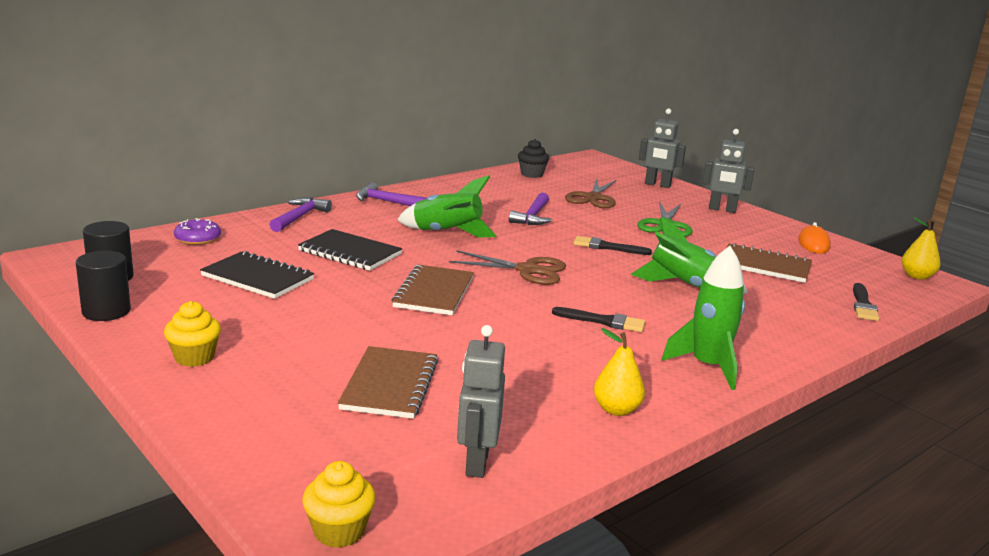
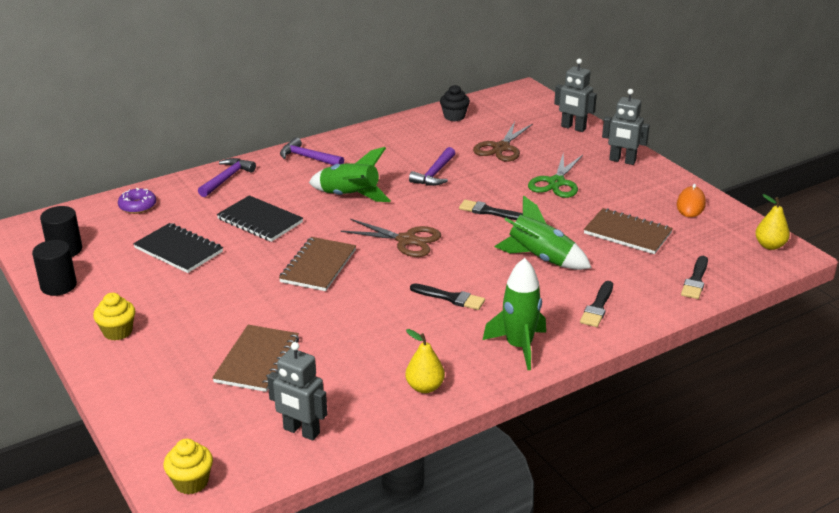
camera: 10 degrees right, 10 degrees up
(476, 463) = (301, 431): grey robot -> grey robot turned 75 degrees counterclockwise
(774, 329) = (597, 307): none -> black brush

